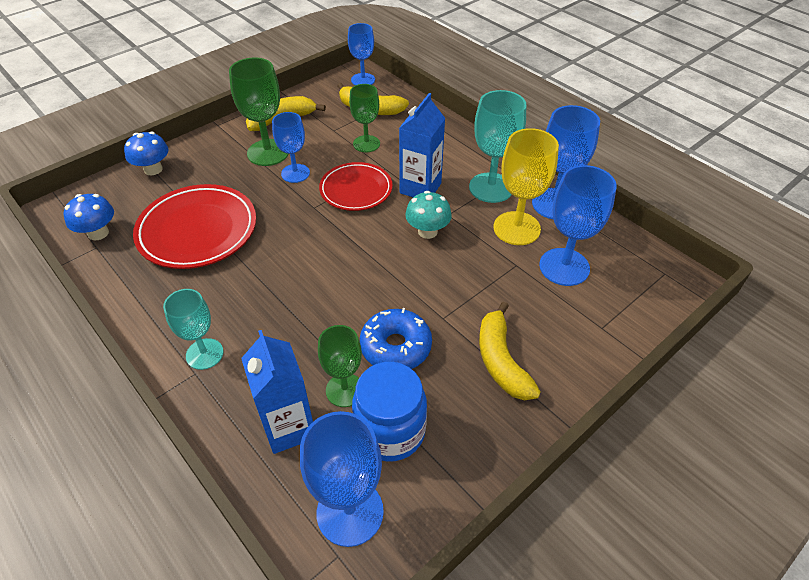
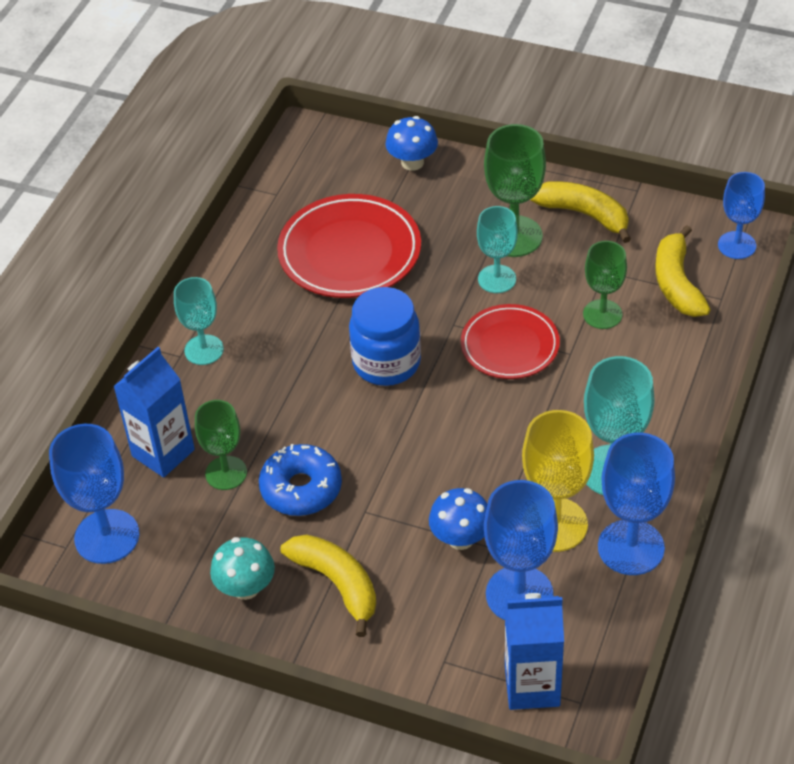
camera: 65 degrees right, 0 degrees up
(98, 233) = (294, 183): blue mushroom -> blue mushroom (460, 538)
(295, 173) = (497, 279): blue goblet -> turquoise goblet
(390, 431) = (201, 528): blue jar -> blue jar (386, 363)
(420, 188) = (558, 403): blue carton -> blue carton (532, 686)
(427, 231) = (487, 442): turquoise mushroom -> turquoise mushroom (246, 588)
(501, 361) = (337, 583): yellow banana -> yellow banana turned 90 degrees clockwise

